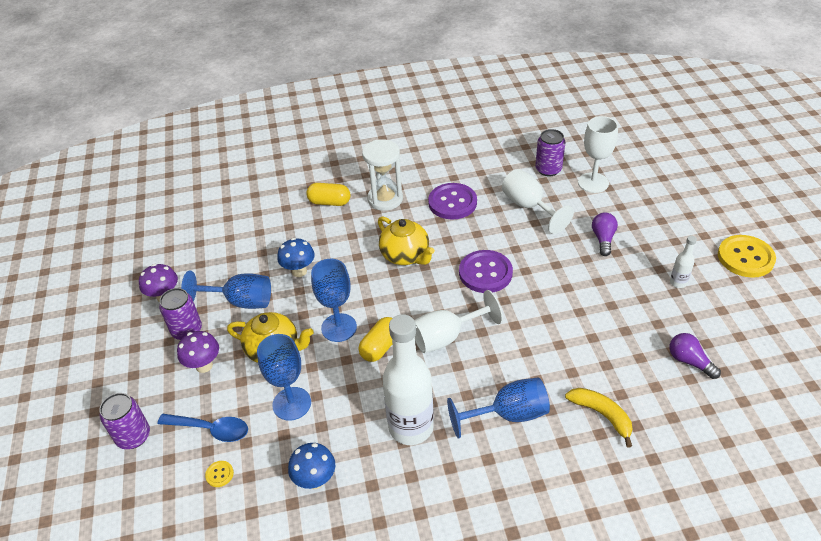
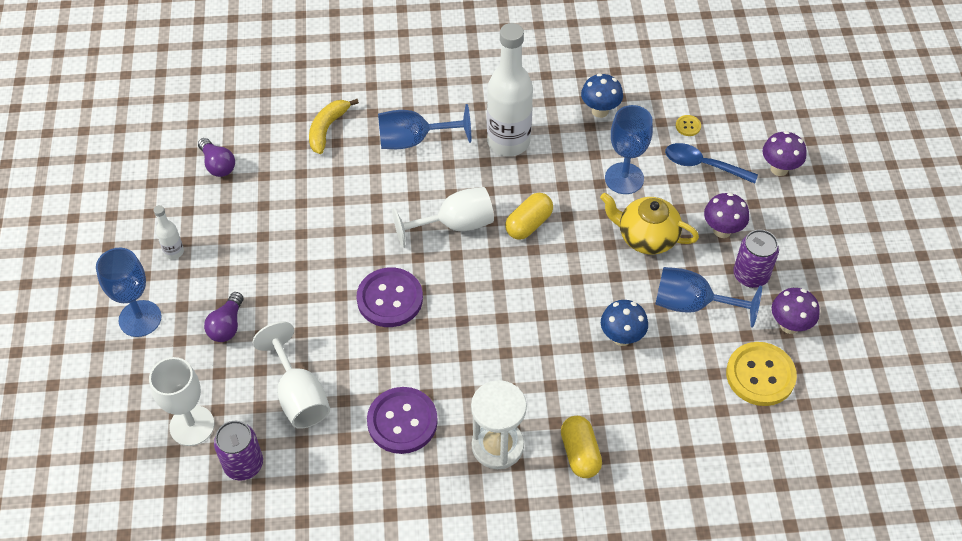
camera: 175 degrees left, 10 degrees up
(133, 436) = (779, 169): purple can -> purple mushroom
(329, 202) = (580, 453): yellow capsule -> yellow capsule turned 60 degrees clockwise
(339, 327) = (573, 253): blue goblet -> blue goblet (140, 318)
(405, 256) = (483, 340): yellow teapot -> none
(602, 415) = (327, 129): yellow banana -> yellow banana turned 60 degrees clockwise
(745, 257) = (76, 272): yellow button -> yellow button (760, 375)

